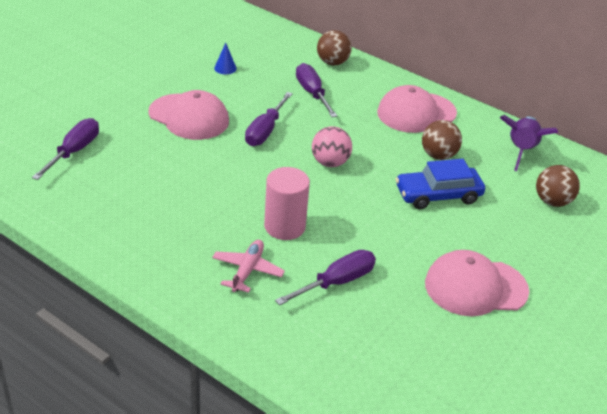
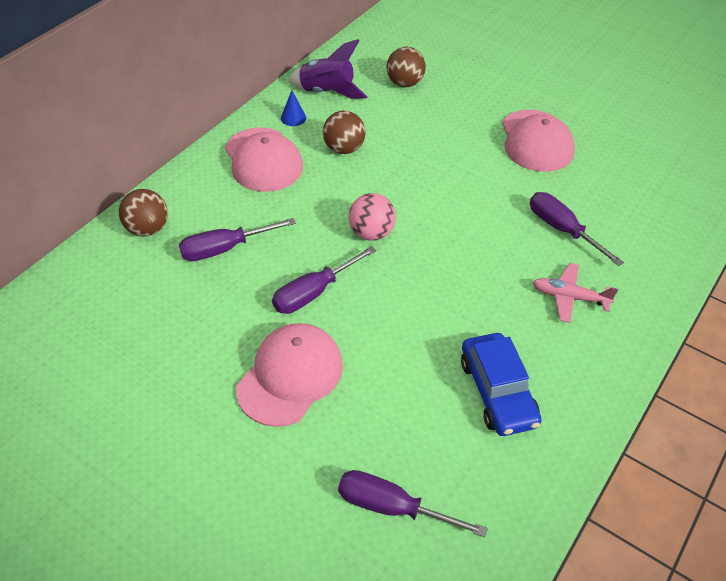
camera: 90 degrees left, 10 degrees up
(225, 68) = (159, 344): blue cone -> blue cone (293, 118)
(265, 131) = (314, 292): purple screwdriver -> purple screwdriver turned 120 degrees clockwise
(284, 227) = (492, 269): pink cylinder -> none
(438, 195) = (411, 154): blue car -> blue car (497, 392)

